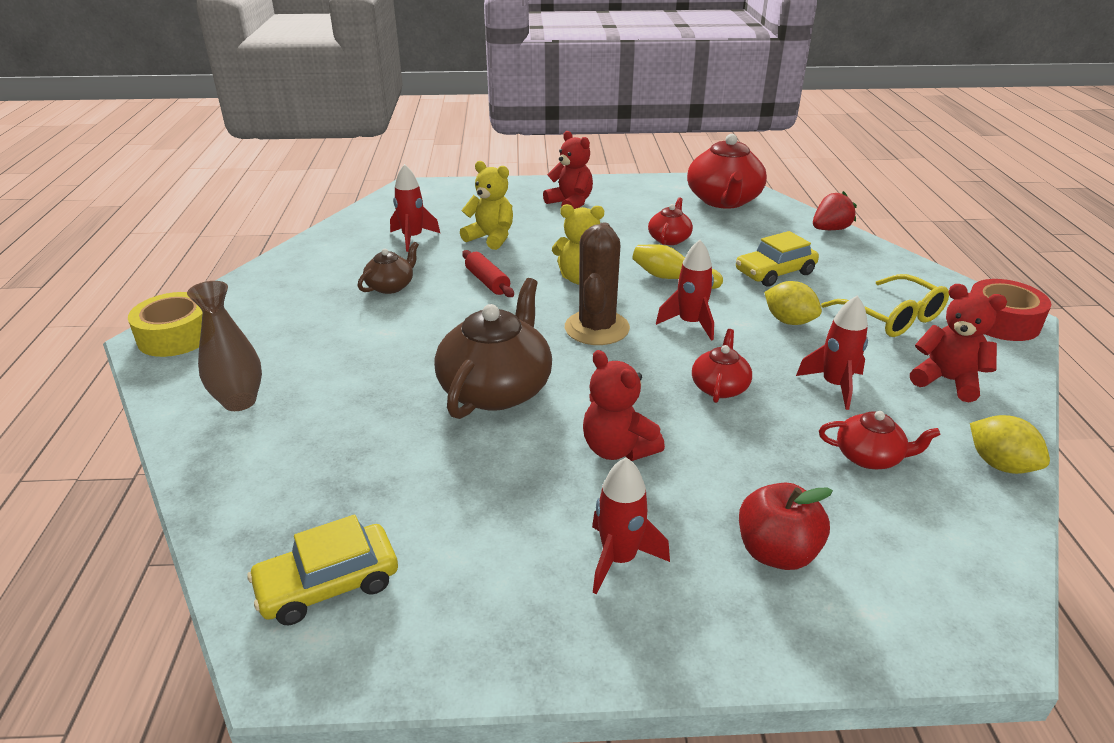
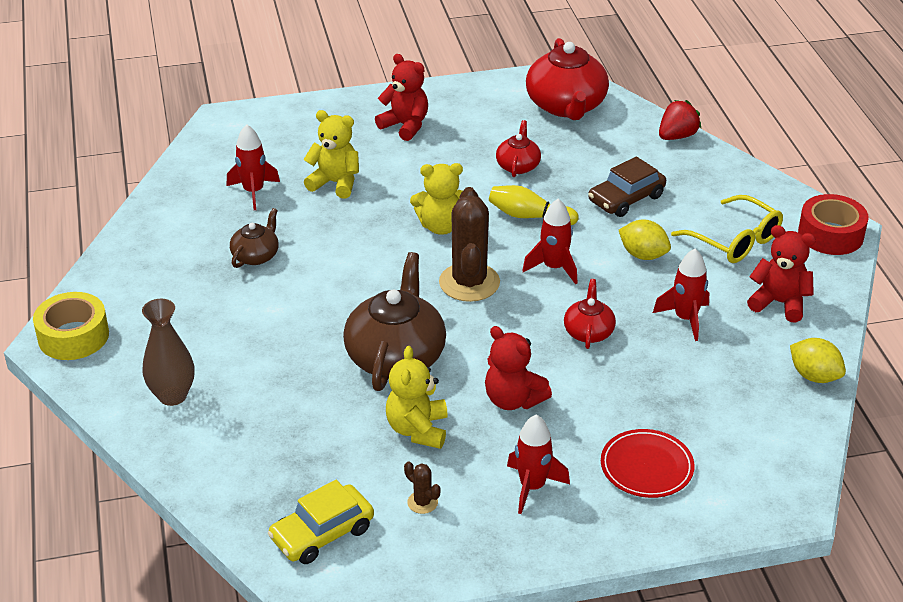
camera: 10 degrees left, 5 degrees up
(471, 560) = (422, 502): none -> brown cactus
(487, 282) = (350, 240): red rolling pin -> none
(494, 469) = (417, 430): none -> yellow teddy bear
(774, 272) = (626, 198): yellow car -> brown car
(776, 552) = (646, 467): red apple -> red plate
(869, 457) = (714, 382): red teapot -> none

